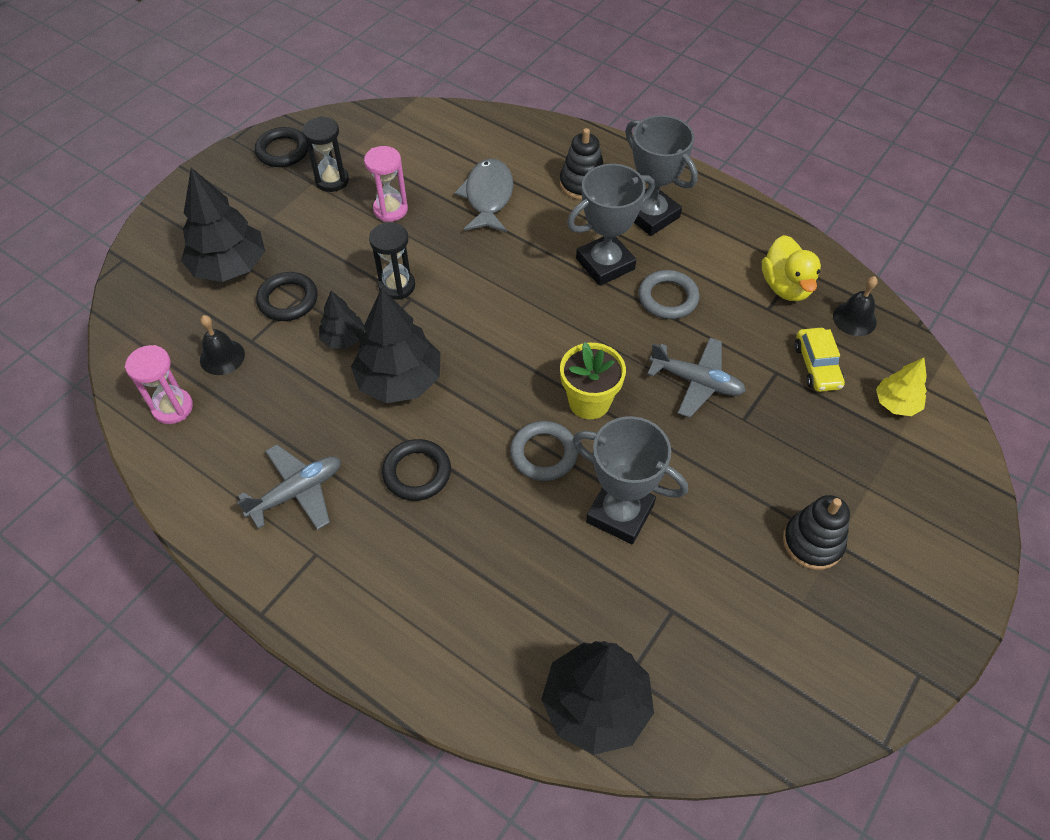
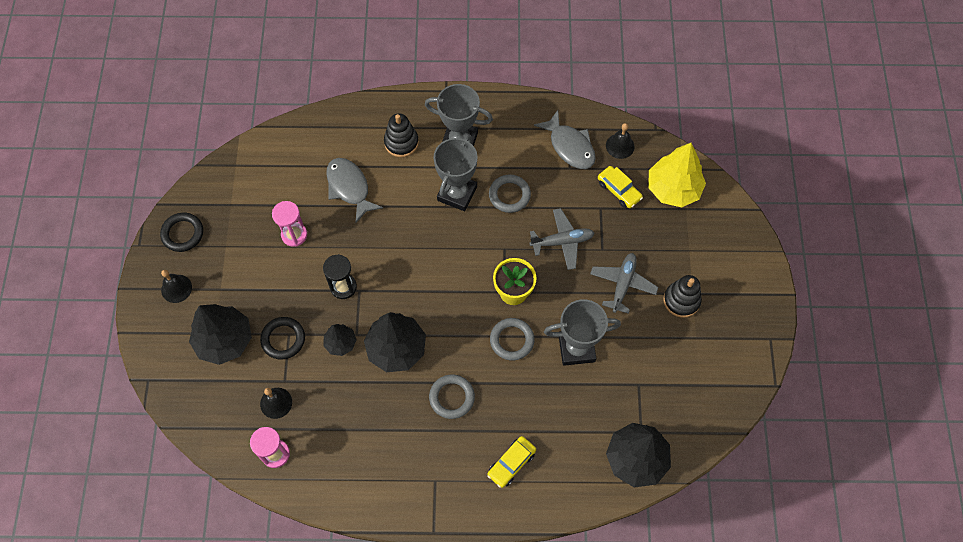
camera: 35 degrees left, 10 degrees up
(230, 194) = (176, 288): none -> black bell
(297, 492) = (394, 454): grey plane -> grey plane (622, 284)
(332, 180) = (237, 236): black hourglass -> none
(417, 472) = (452, 397): black ring -> grey ring
(424, 597) = (511, 463): none -> yellow car
(786, 286) = (570, 146): yellow duck -> grey fish
(896, 403) = (673, 189): yellow tree -> yellow tree, size x1.85

